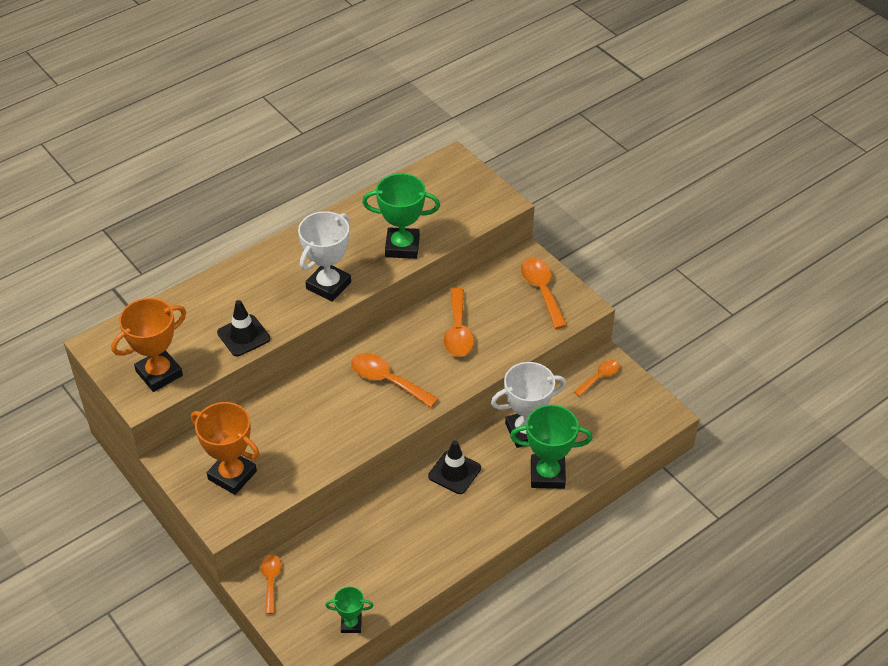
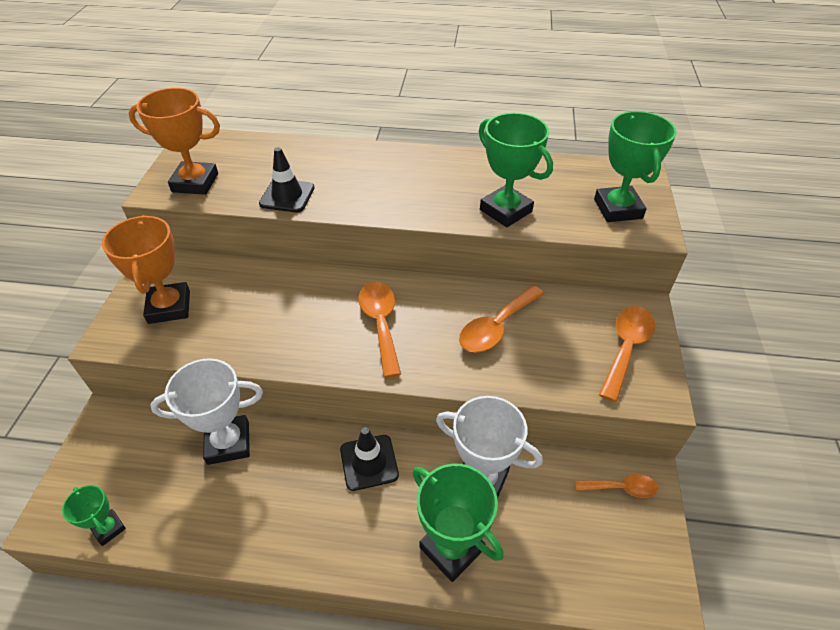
camera: 45 degrees right, 0 degrees up
(271, 581) = (118, 425): orange spoon -> none
(328, 285) = (402, 201): white trophy -> white trophy (228, 443)
(467, 199) = (617, 209): none -> green trophy

